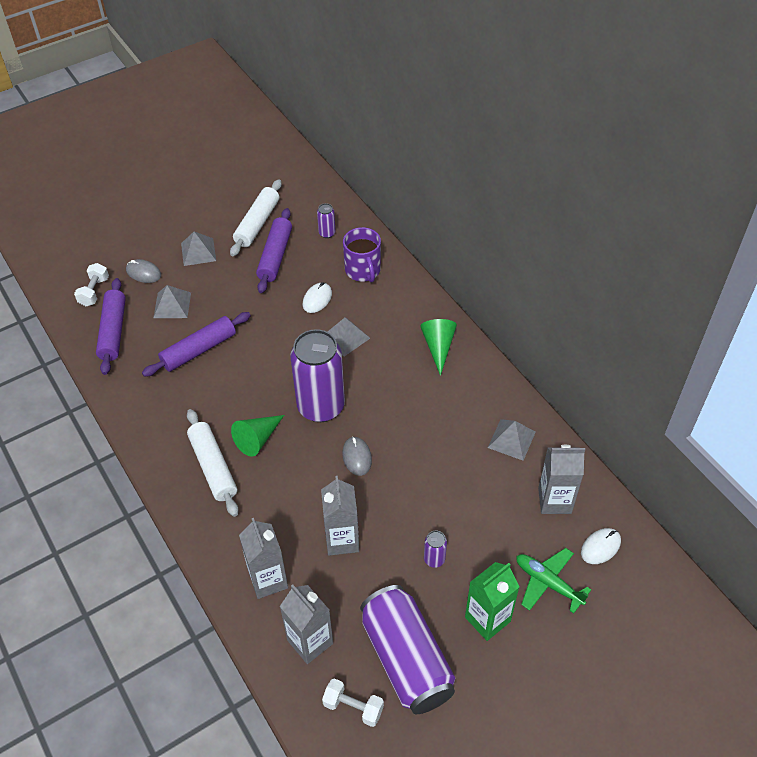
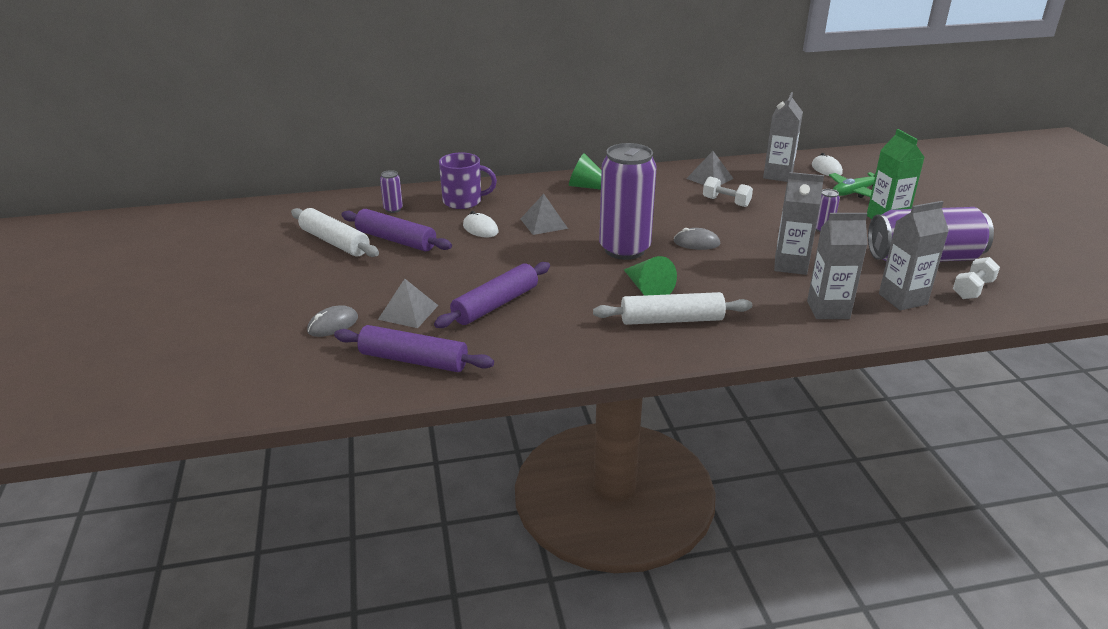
camera: 70 degrees left, 20 degrees down
(94, 291) = (327, 366): white dumbbell -> white dumbbell (726, 202)
(198, 251) = (338, 283): grey pyramid -> none
(199, 350) = (495, 304): purple rolling pin -> purple rolling pin turned 60 degrees clockwise

